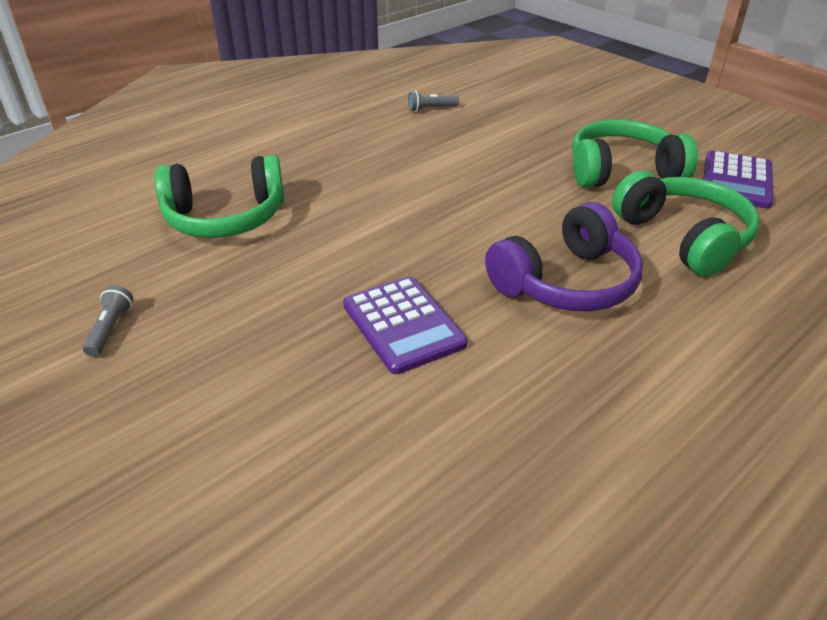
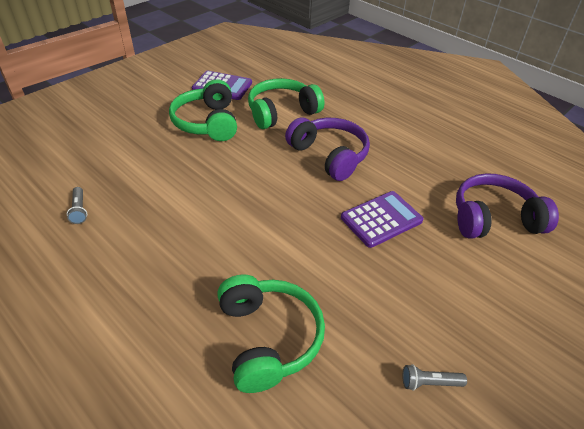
camera: 95 degrees left, 5 degrees up
(395, 489) = (494, 218): none -> purple headphones

